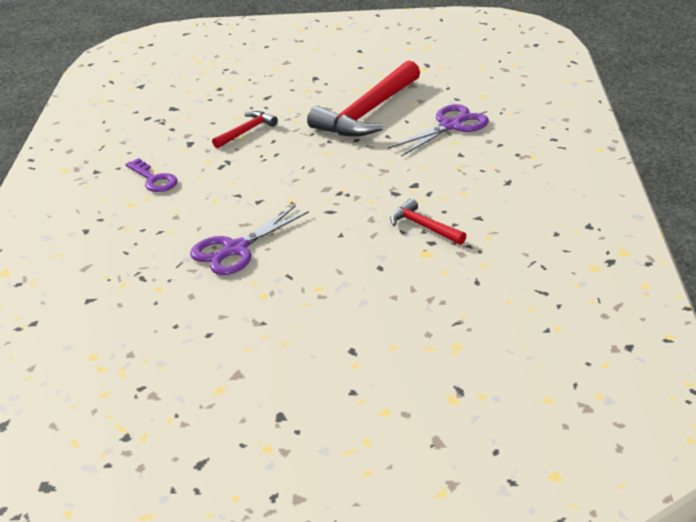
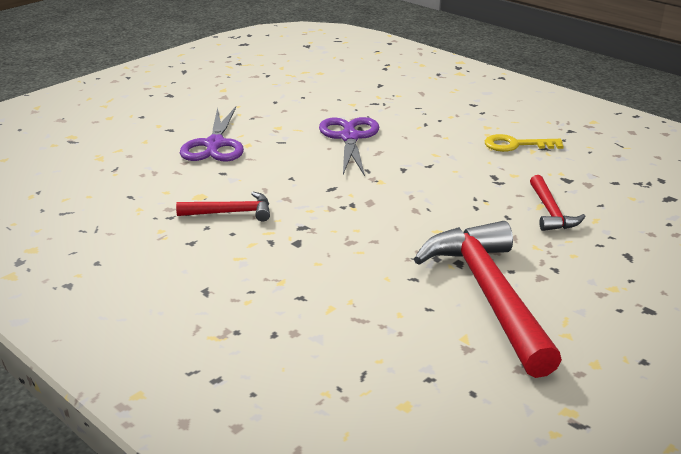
camera: 130 degrees right, 5 degrees down
(154, 179) = (516, 145): purple key -> yellow key
(451, 125) = (368, 329): purple scissors -> purple scissors (214, 145)

